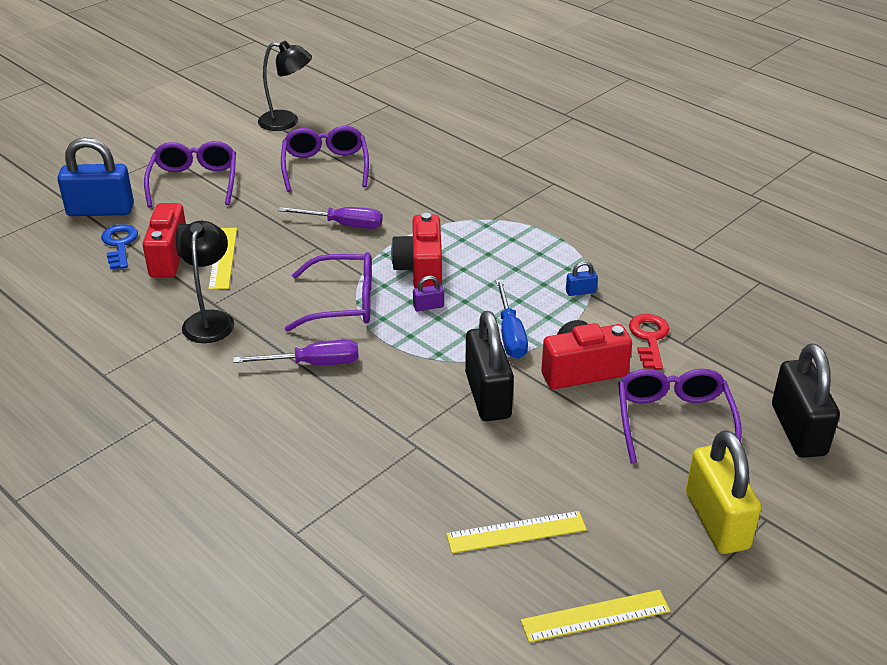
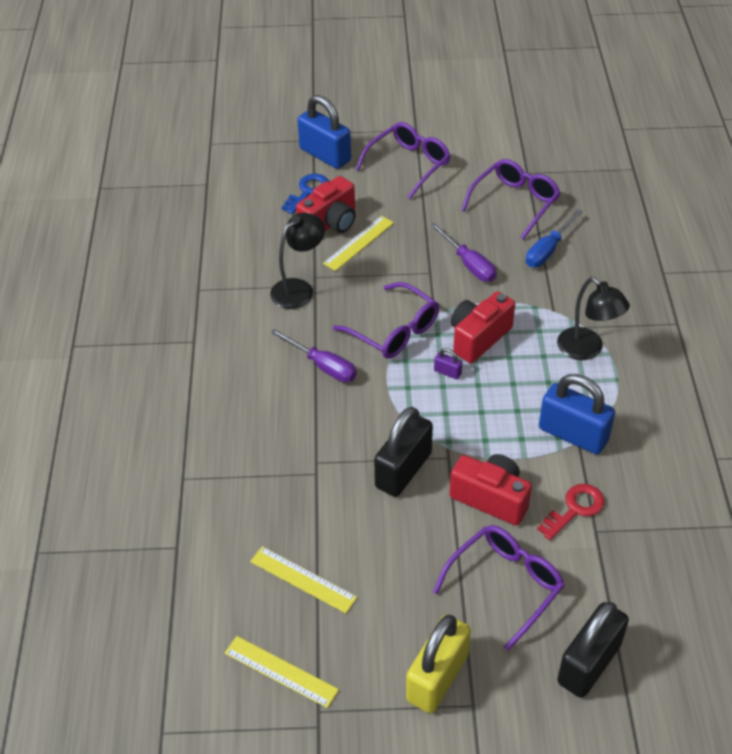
camera: 45 degrees right, 10 degrees up
(287, 122) = (533, 144): black lamp -> black lamp (587, 350)
(510, 334) = (477, 434): blue screwdriver -> blue screwdriver (548, 250)
(580, 291) = (573, 434): blue padlock -> blue padlock, size x2.41

